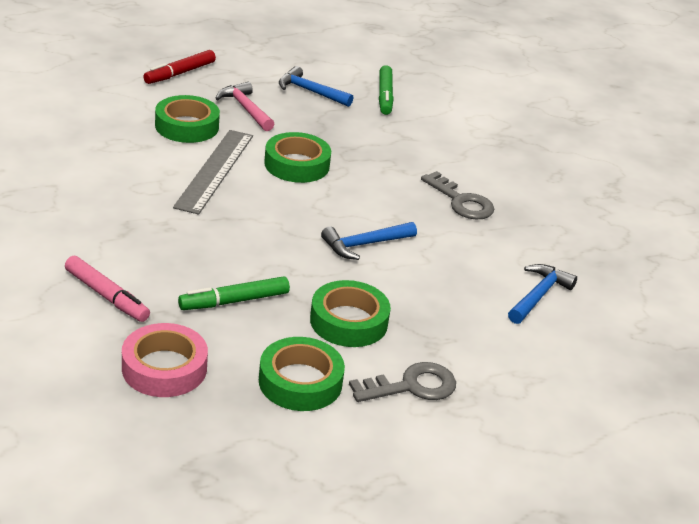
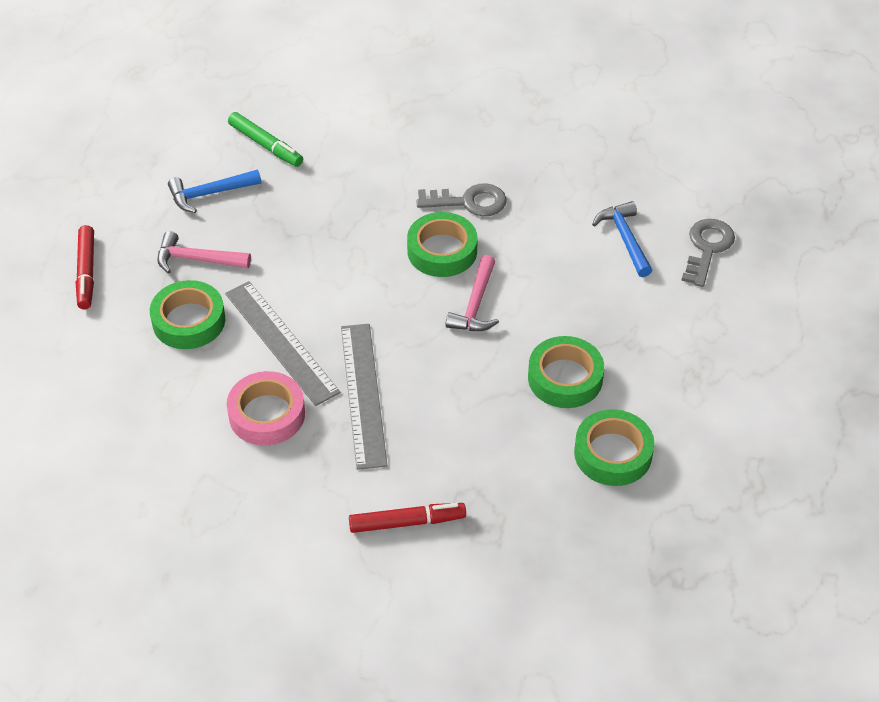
camera: 45 degrees left, 15 degrees up
(107, 296) = (407, 522): pink marker -> red marker
(164, 368) = (532, 533): pink tape -> pink tape (267, 414)
(209, 225) = (363, 394): none -> grey ruler
(234, 301) = (482, 438): green marker -> none
(297, 165) = (322, 278): green tape -> green tape (442, 251)
(364, 244) = (475, 304): blue hammer -> pink hammer
(412, 386) = (668, 387): grey key -> grey key (707, 248)

